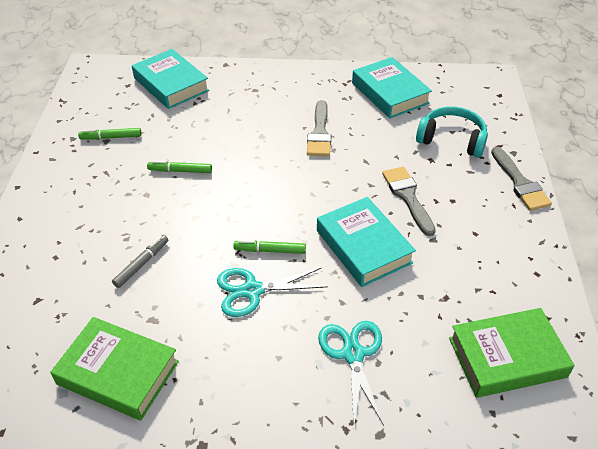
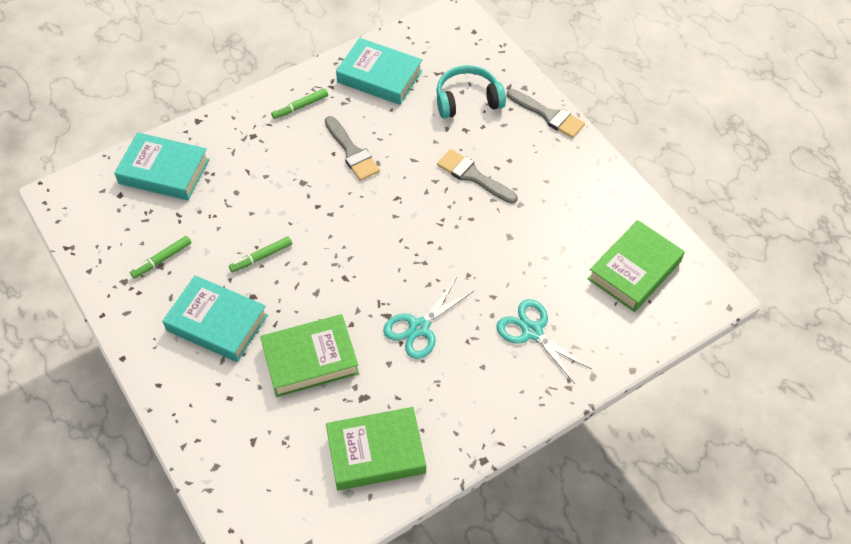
camera: 35 degrees left, 10 degrees up
(141, 264) = (310, 359): grey marker -> green book
(270, 250) = (404, 286): green marker -> green marker (300, 107)
(363, 246) = (473, 240): turquoise book -> turquoise book (217, 323)

